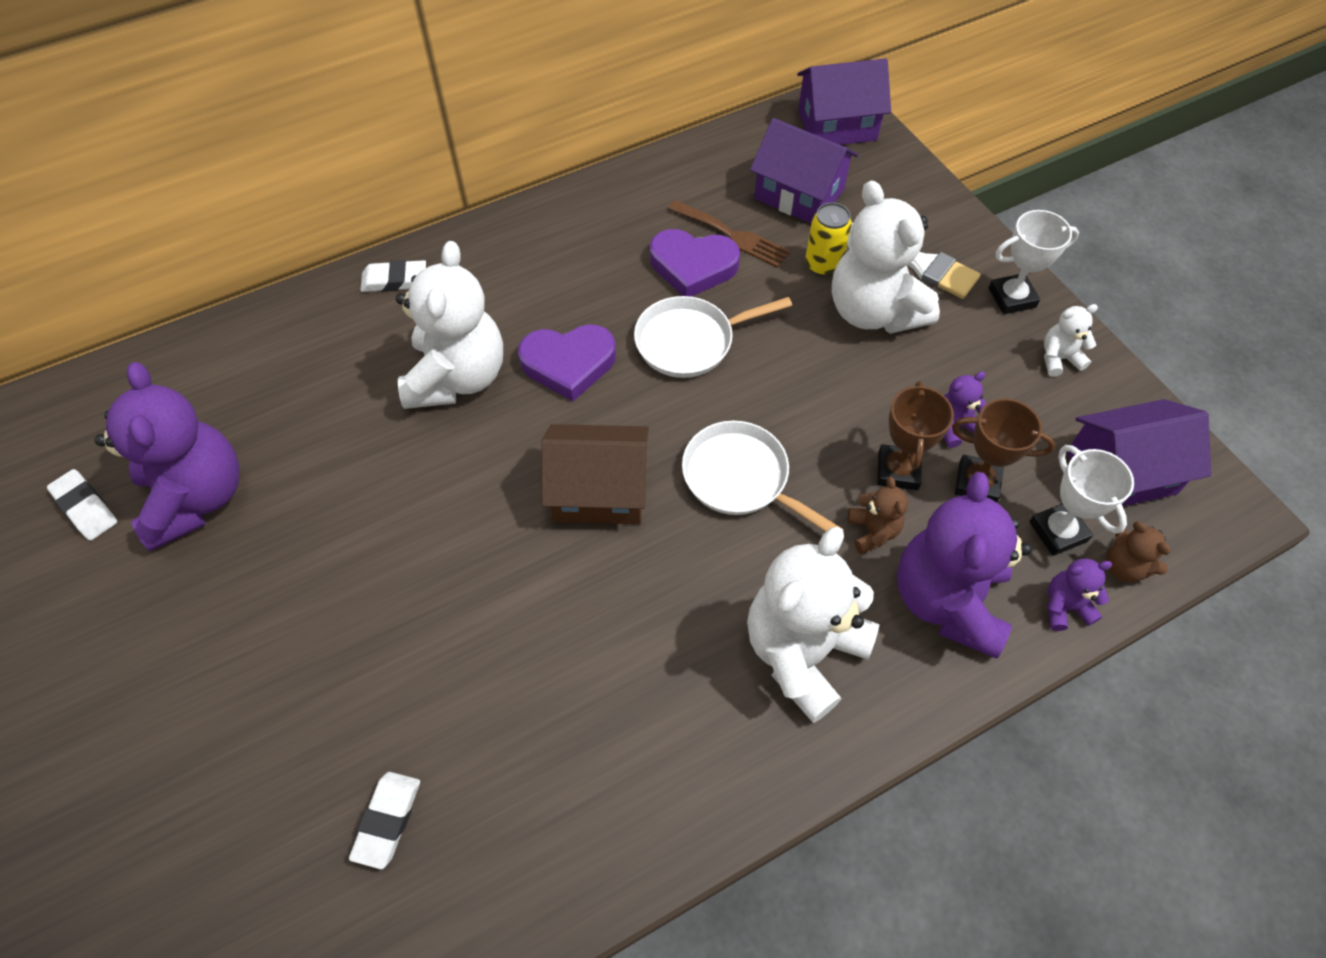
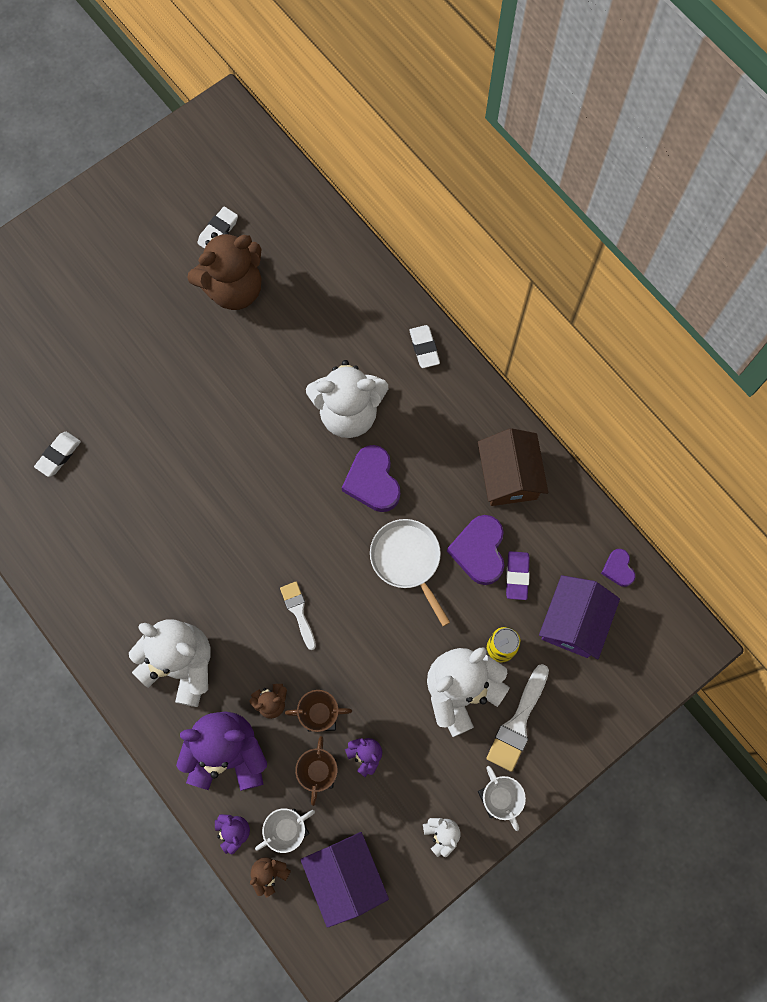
camera: 80 degrees right, 15 degrees up
(197, 498) = (234, 289): purple teddy bear -> brown teddy bear
(387, 820) = (59, 455): white eraser -> white eraser turned 60 degrees counterclockwise
(599, 491) = (275, 522): brown house -> brown house (509, 476)
(733, 235) = (517, 576): brown fork -> purple eraser
(740, 147) = (618, 569): none -> purple heart
(741, 479) = (298, 612): white pan -> white brush
(837, 125) = (664, 646): purple house -> none

